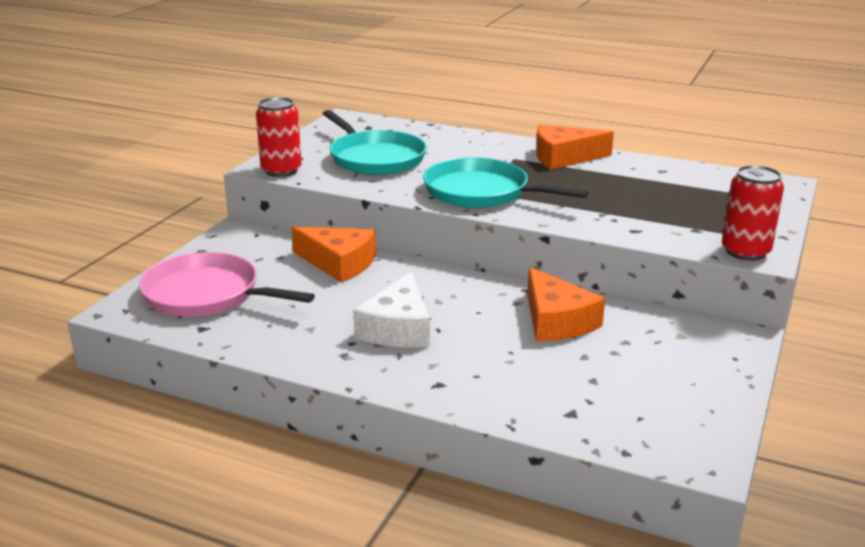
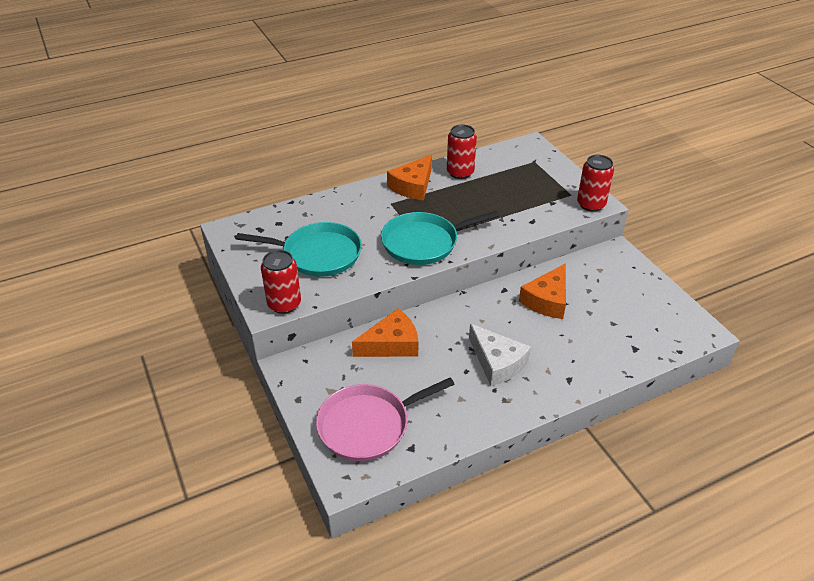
camera: 50 degrees left, 15 degrees up
(556, 321) = (547, 300): orange cheese -> orange cheese turned 105 degrees clockwise
(637, 169) = (460, 172): none -> red can

